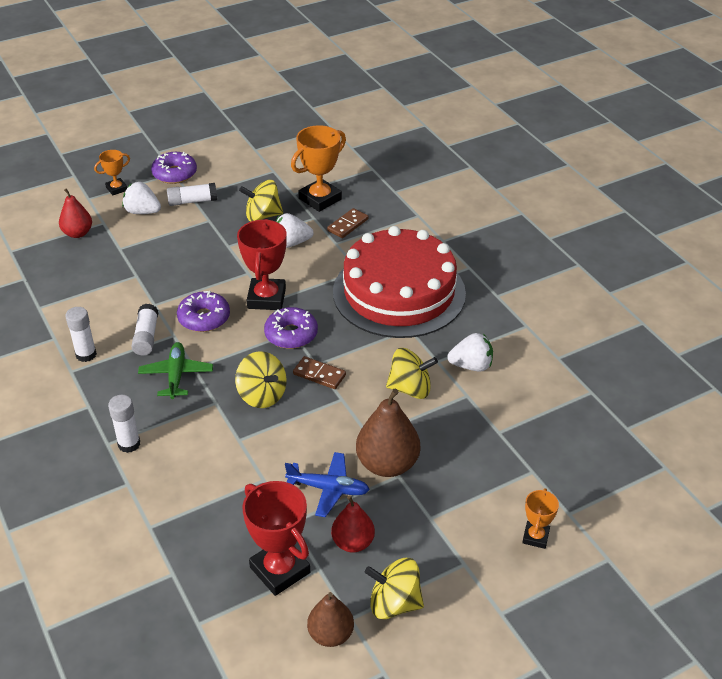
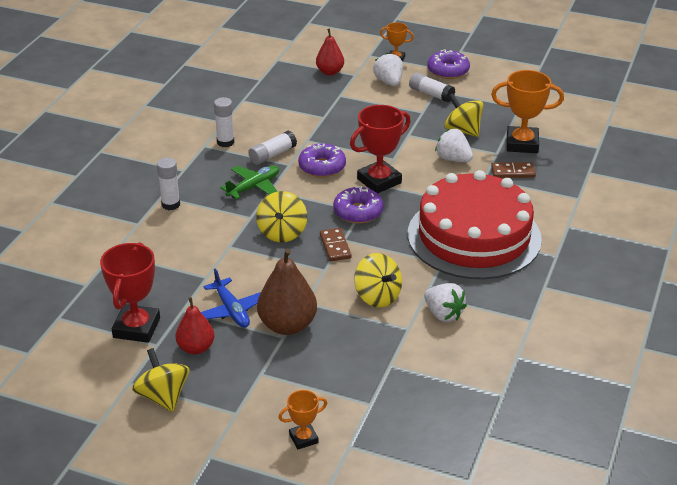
camera: 50 degrees right, 5 degrees down
(330, 634) = (106, 381): brown pear -> none

